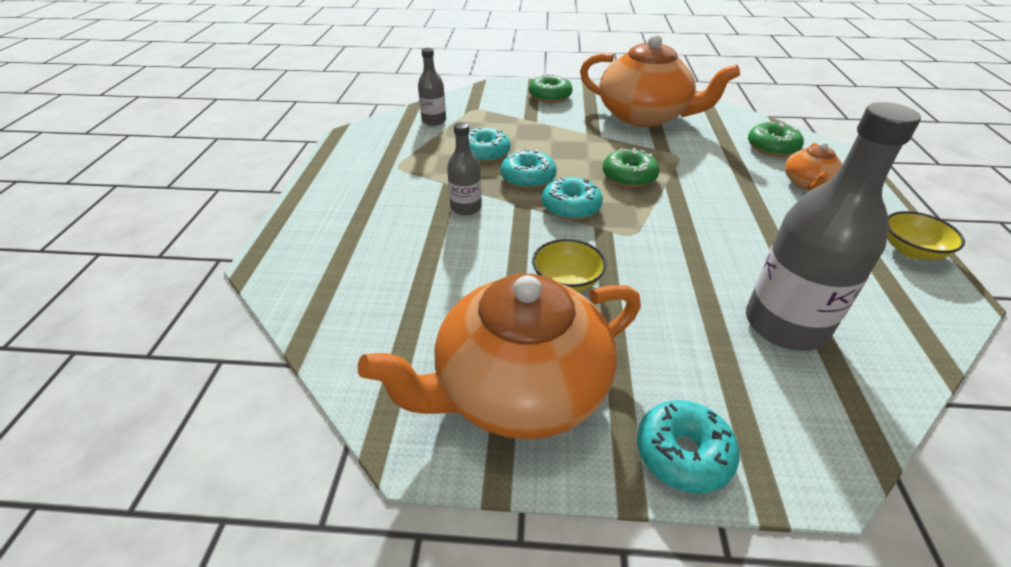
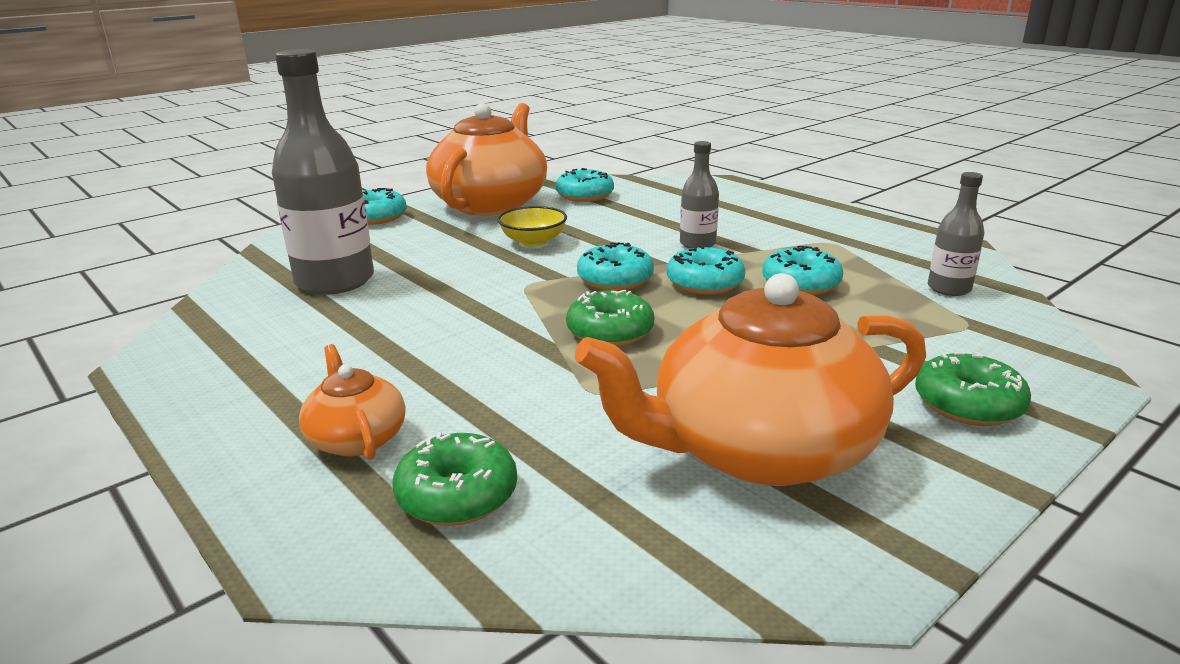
camera: 135 degrees right, 15 degrees down
(411, 333) = (585, 196): none -> turquoise donut
(911, 250) = (189, 396): yellow bowl -> none

